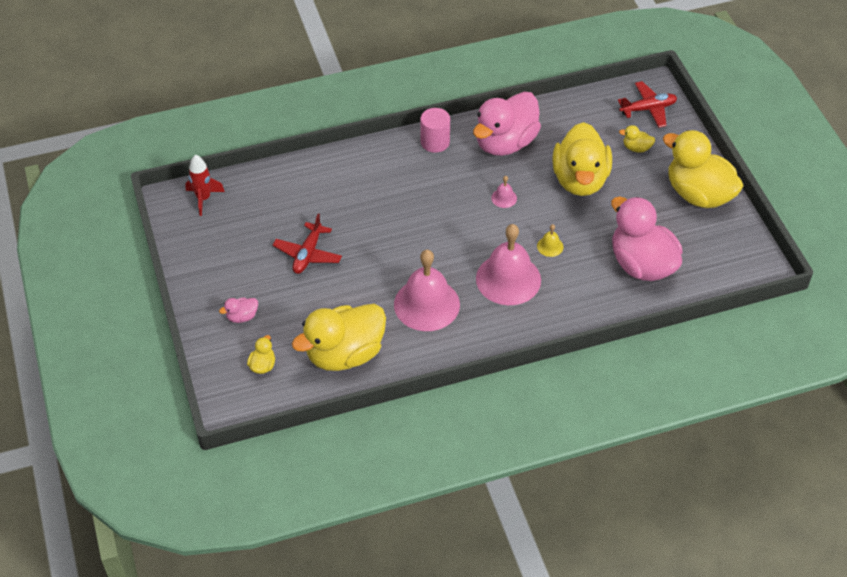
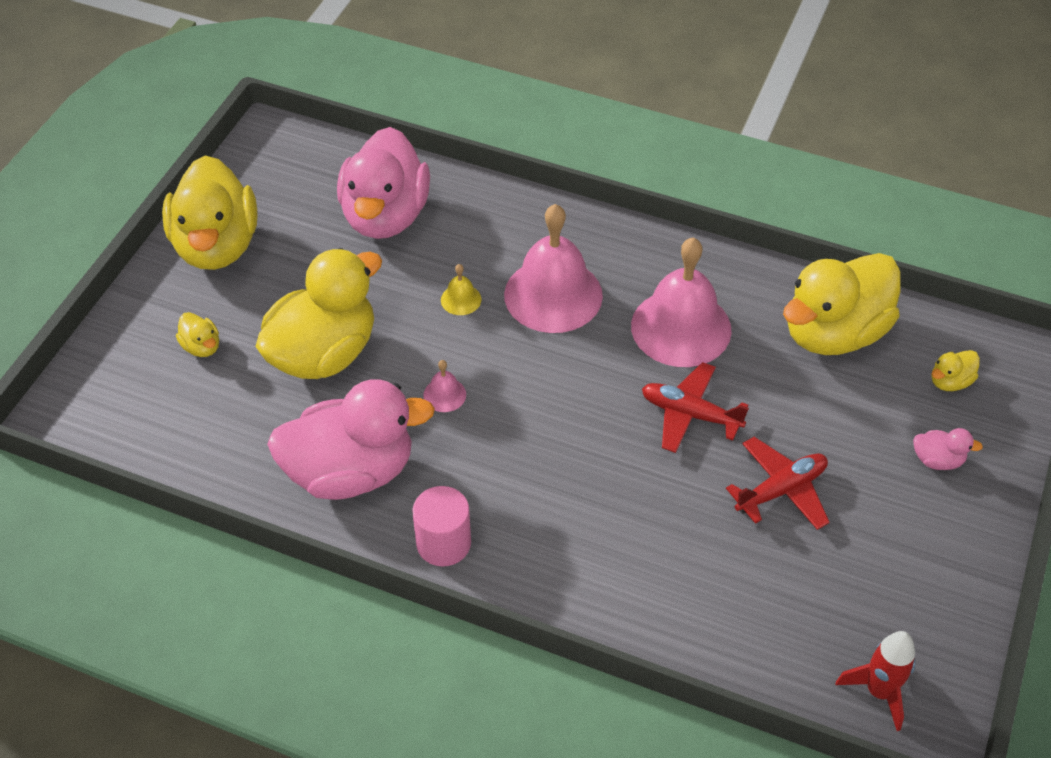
camera: 140 degrees left, 0 degrees up
(345, 354) = (833, 333): yellow duck -> yellow duck turned 135 degrees clockwise
(648, 109) = (111, 388): red plane -> red plane (690, 414)

